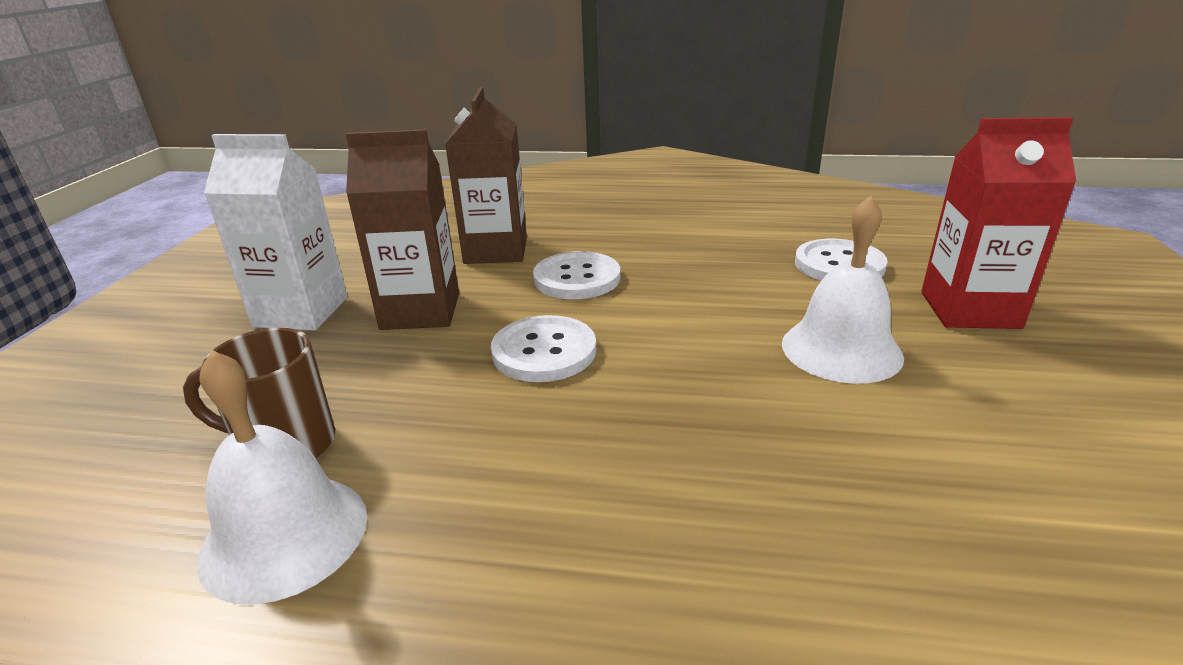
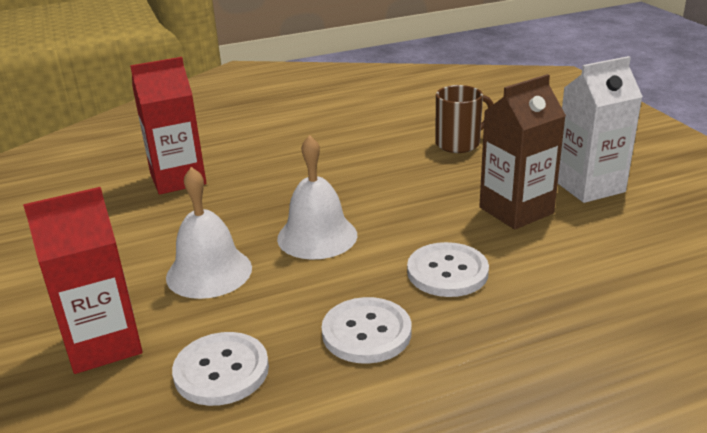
camera: 150 degrees right, 0 degrees up
(285, 535) = (409, 129): white bell -> white bell (317, 236)
(496, 250) = (559, 278): brown carton -> none
(544, 351) = (399, 212): white button -> white button (366, 332)
(899, 589) = (178, 179): none -> red carton

